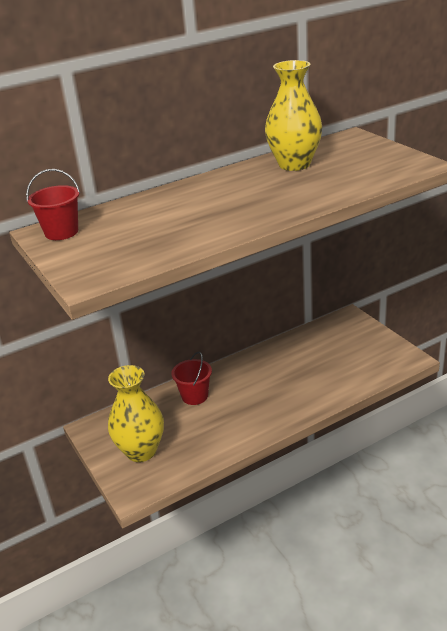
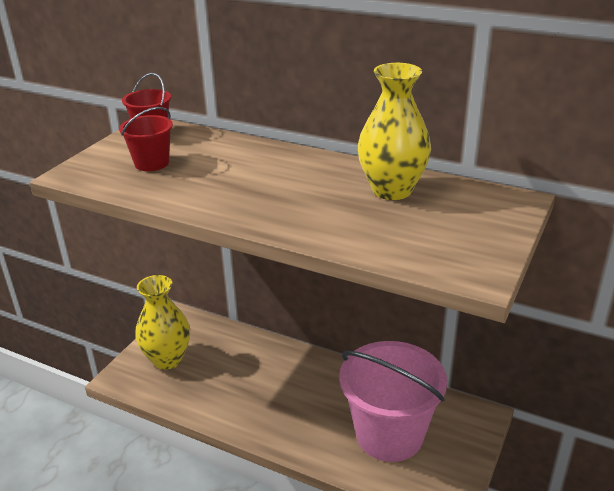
camera: 55 degrees right, 0 degrees up
(195, 396) = (259, 357): red bucket -> red bucket (152, 163)
(333, 360) = (389, 435): none -> pink bucket

